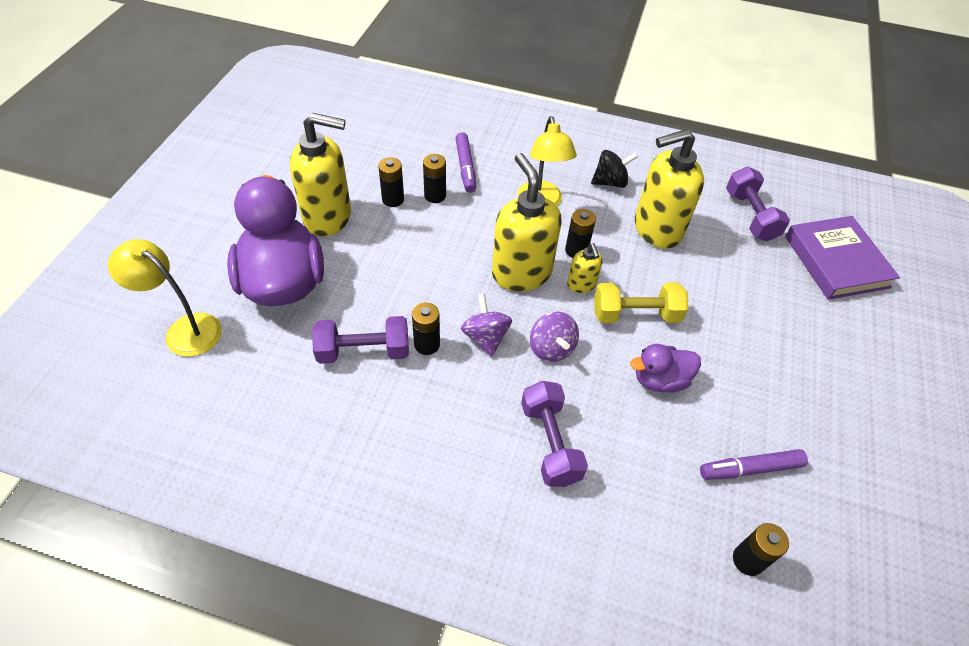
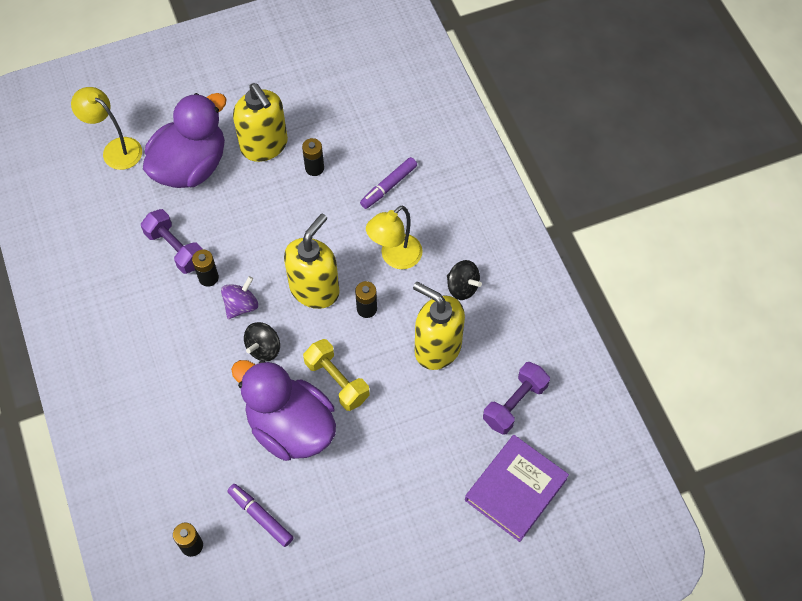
camera: 55 degrees right, 10 degrees up
(184, 330) = (116, 149): yellow lamp -> yellow lamp turned 45 degrees counterclockwise
(435, 196) = (341, 189): black battery -> none
(550, 443) = (190, 392): purple dumbbell -> none
(551, 348) = (264, 348): purple spinning top -> black spinning top
(581, 285) = (336, 332): yellow soap dispenser -> none
(660, 380) = (290, 427): purple duck -> purple duck, size x1.99

